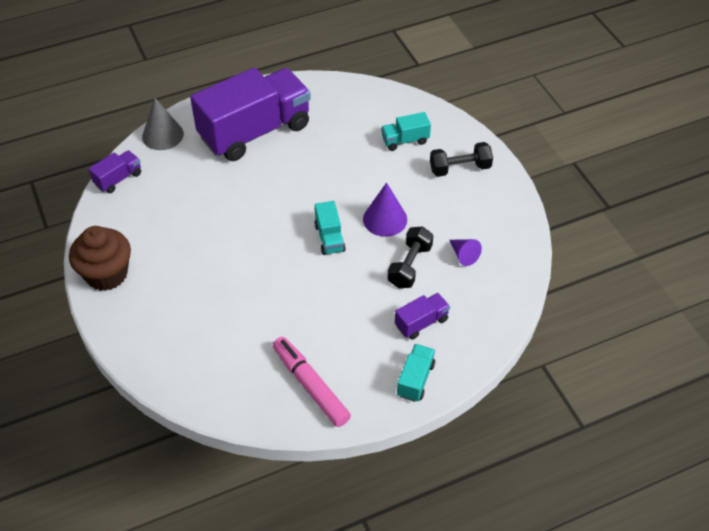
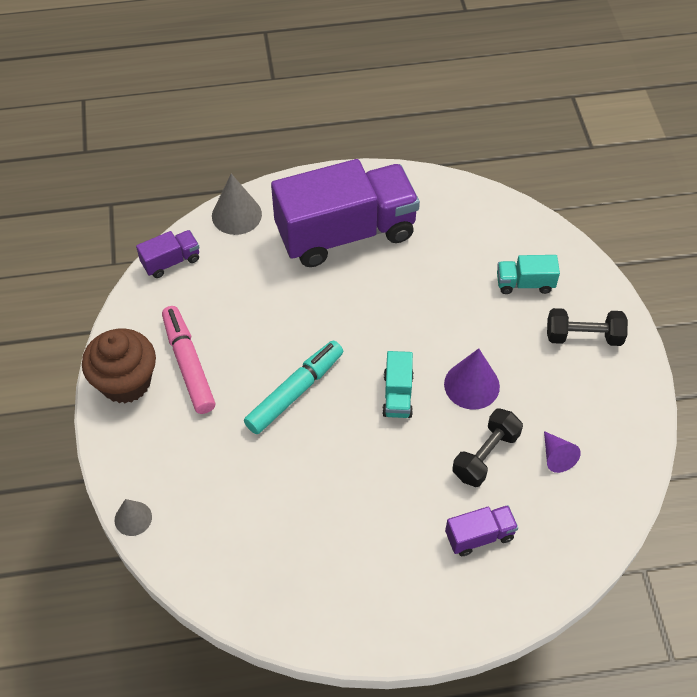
camera: 15 degrees right, 5 degrees up
(142, 371) = (133, 518): none -> grey cone
(247, 252) = (295, 392): none -> turquoise marker
(310, 386) = (323, 587): pink marker -> pink marker (188, 364)
(415, 379) = (452, 611): turquoise truck -> none

